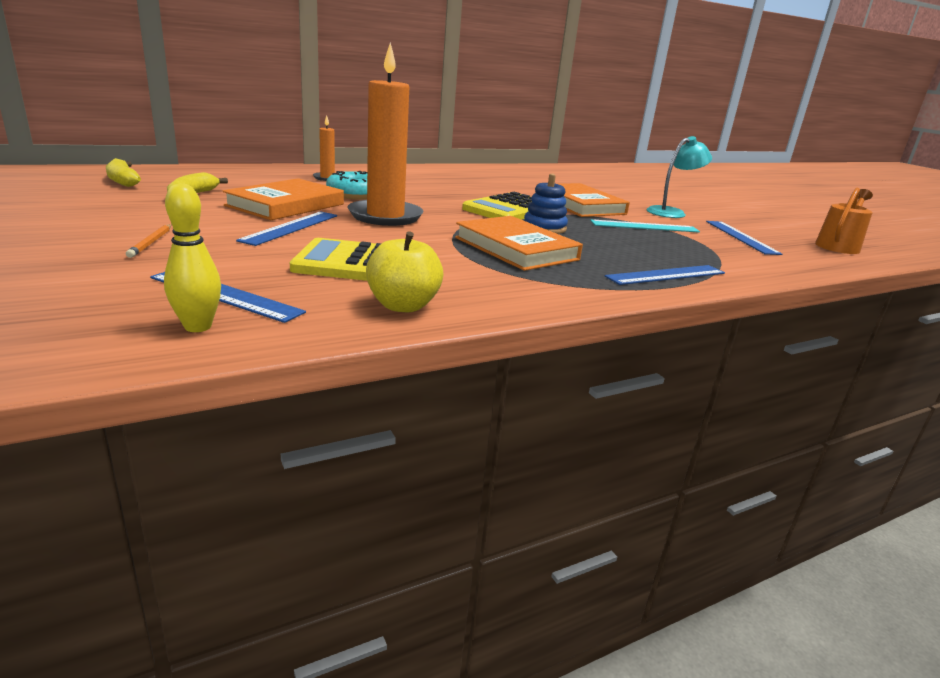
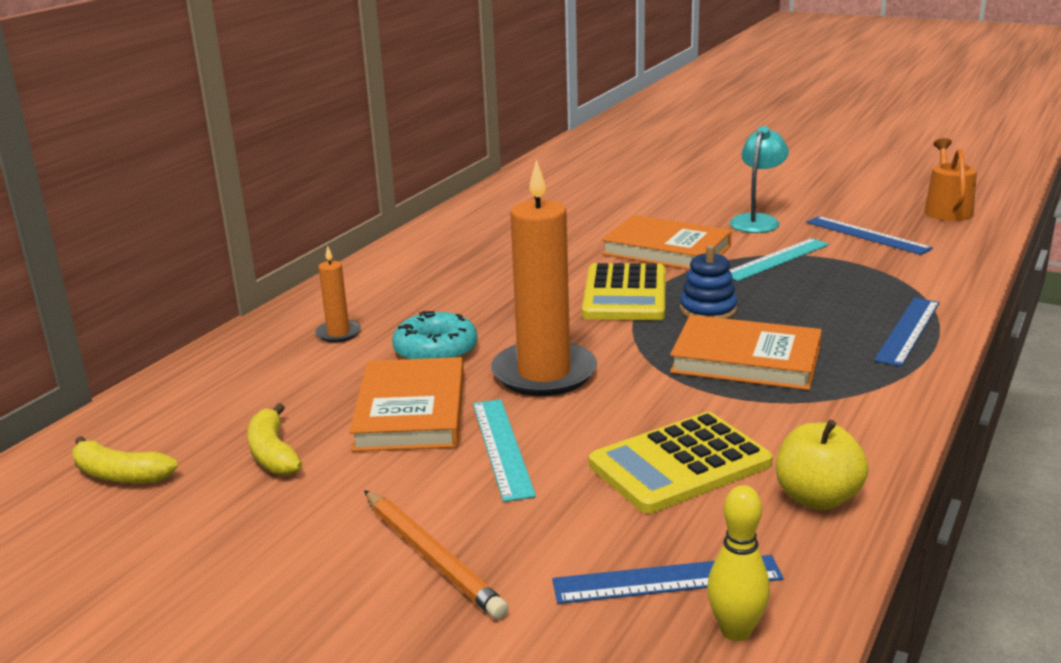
camera: 30 degrees left, 0 degrees up
(151, 243) = (432, 557): orange pencil -> orange pencil, size x1.75
(291, 227) = (502, 447): blue ruler -> turquoise ruler

